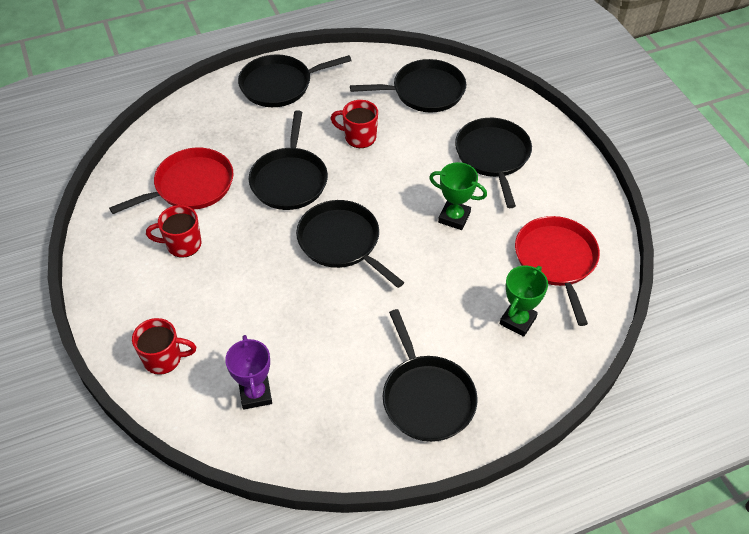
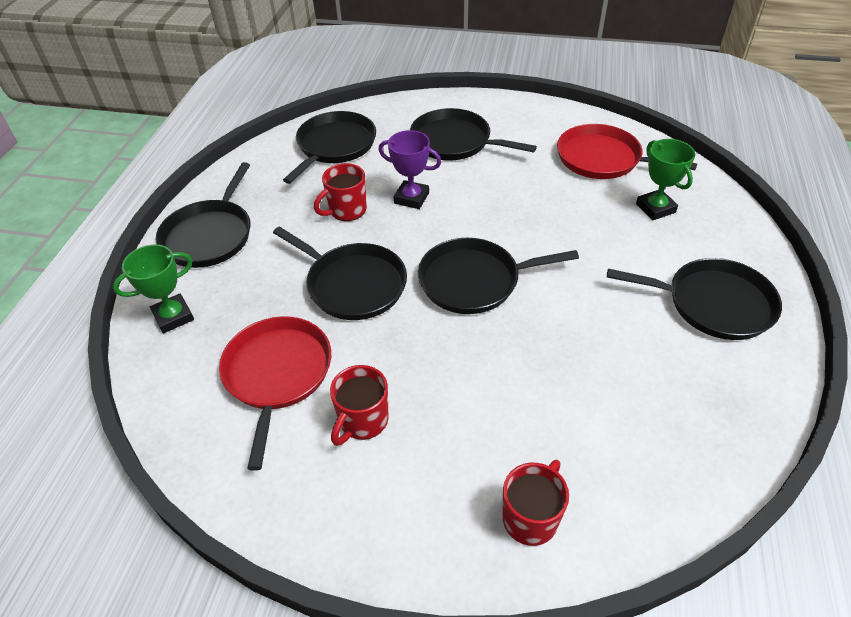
camera: 55 degrees left, 5 degrees down
(255, 394) = (638, 443): purple trophy -> purple trophy (411, 198)
(454, 217) = (506, 194): green trophy -> green trophy (173, 316)

